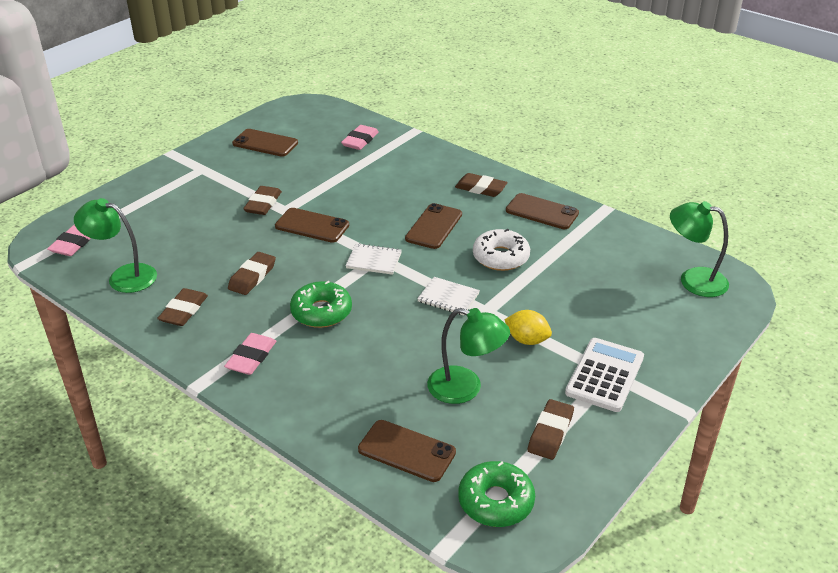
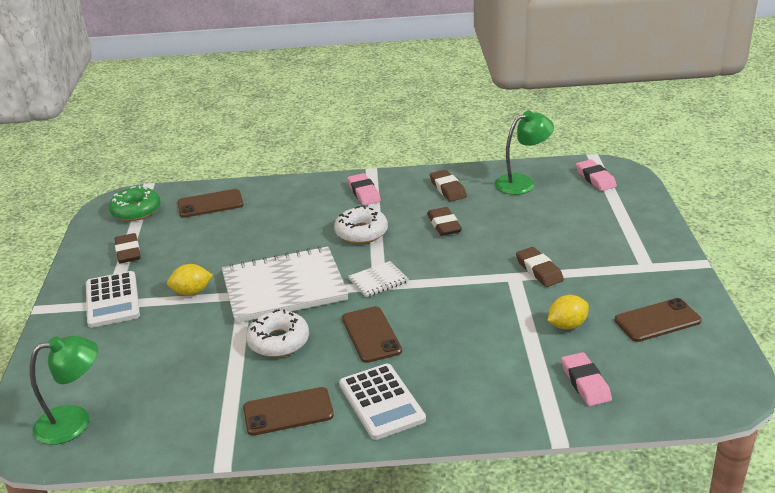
camera: 140 degrees right, 5 degrees down
(312, 226) = (469, 277): brown phone -> none
(314, 167) = (567, 325): none -> yellow lemon
(321, 312) = (361, 232): green donut -> white donut
(448, 297) = (284, 287): white notebook -> white notebook, size x2.30
(465, 388) = (207, 245): green lamp -> none
(480, 188) = (381, 402): brown eraser -> white calculator

